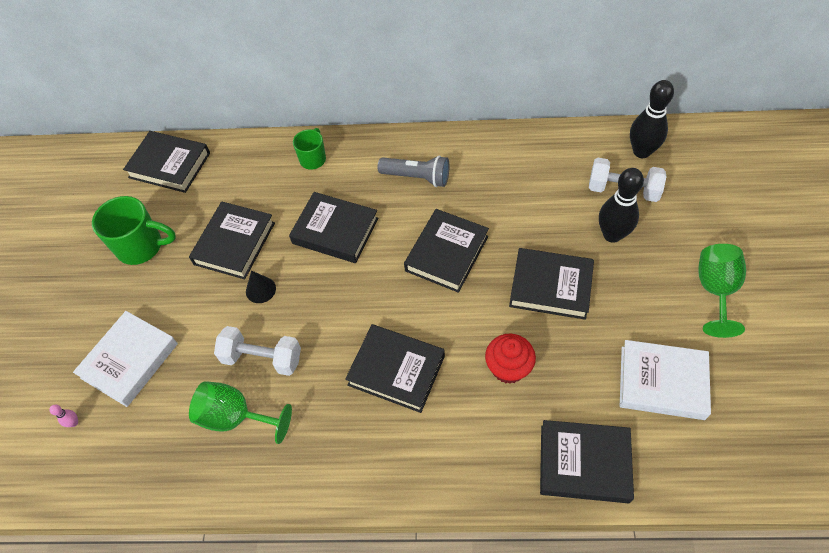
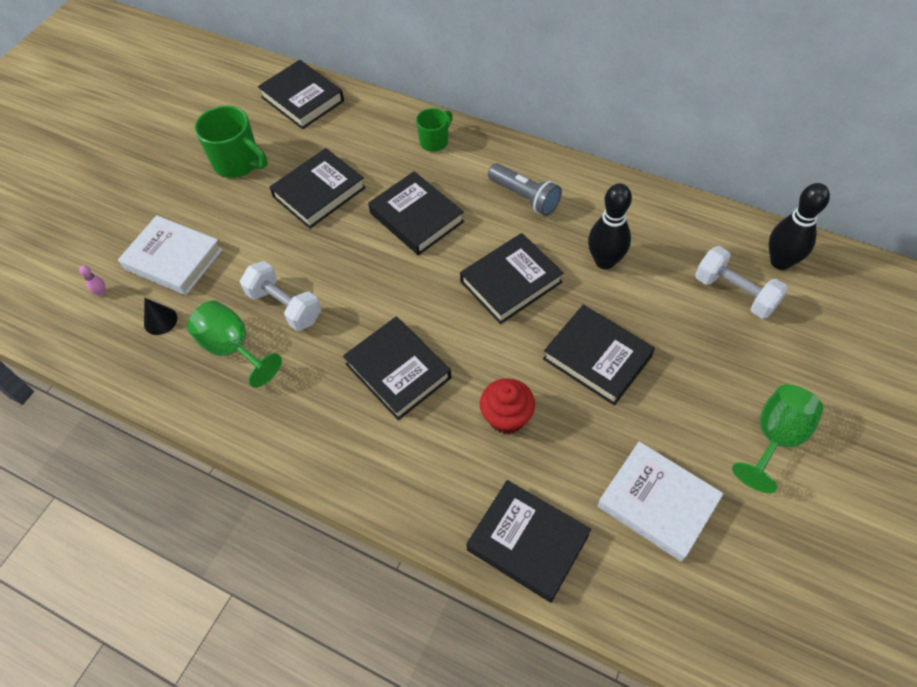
camera: 25 degrees right, 0 degrees up
(129, 361) = (173, 259): white book -> white book turned 60 degrees clockwise
(260, 290) = (318, 244): black cone -> black cone (160, 320)
(612, 235) = (694, 333): black bowling pin -> black bowling pin (604, 261)

